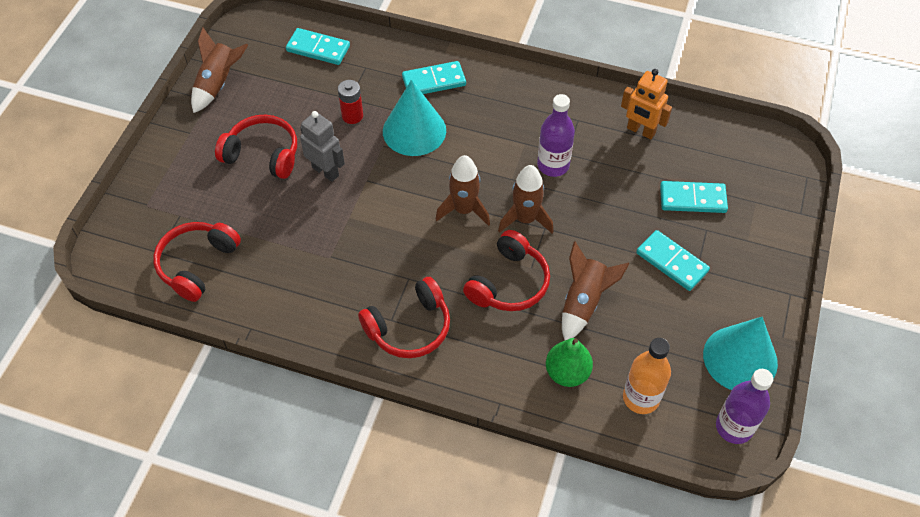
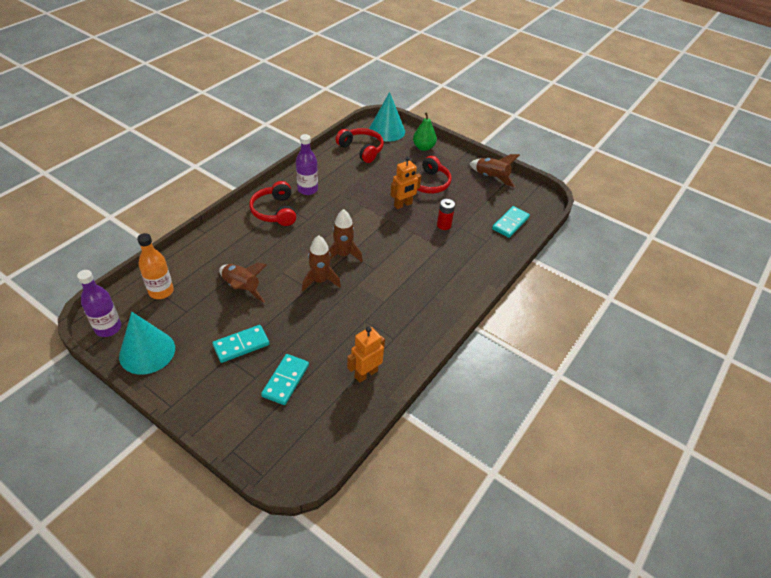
camera: 105 degrees right, 10 degrees down
(325, 171) = (403, 205): grey robot -> orange robot
(414, 130) = (419, 249): turquoise cone -> turquoise cone (387, 130)
(434, 81) = (461, 270): turquoise domino -> none
(509, 283) = (277, 259): red headphones -> none
(553, 165) = (357, 309): purple bottle -> purple bottle (307, 189)
(567, 373) = (201, 265): green pear -> green pear (423, 147)

